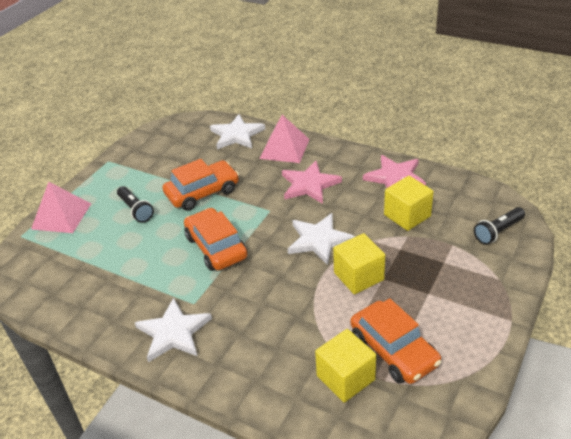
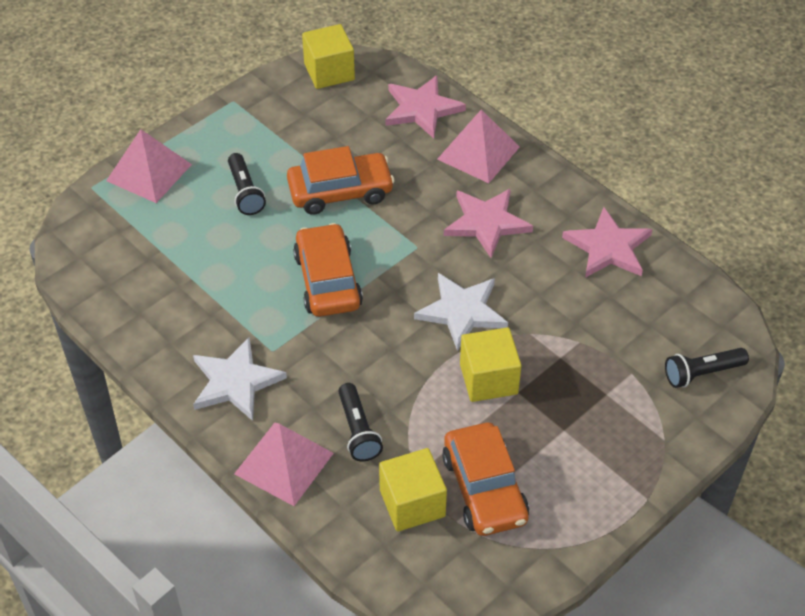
camera: 15 degrees right, 10 degrees up
(234, 380) = (283, 463): none -> pink pyramid
(237, 135) = (422, 109): white star -> pink star
(281, 338) = (358, 430): none -> black flashlight
(407, 215) = (594, 311): yellow cube -> yellow cube (329, 72)

